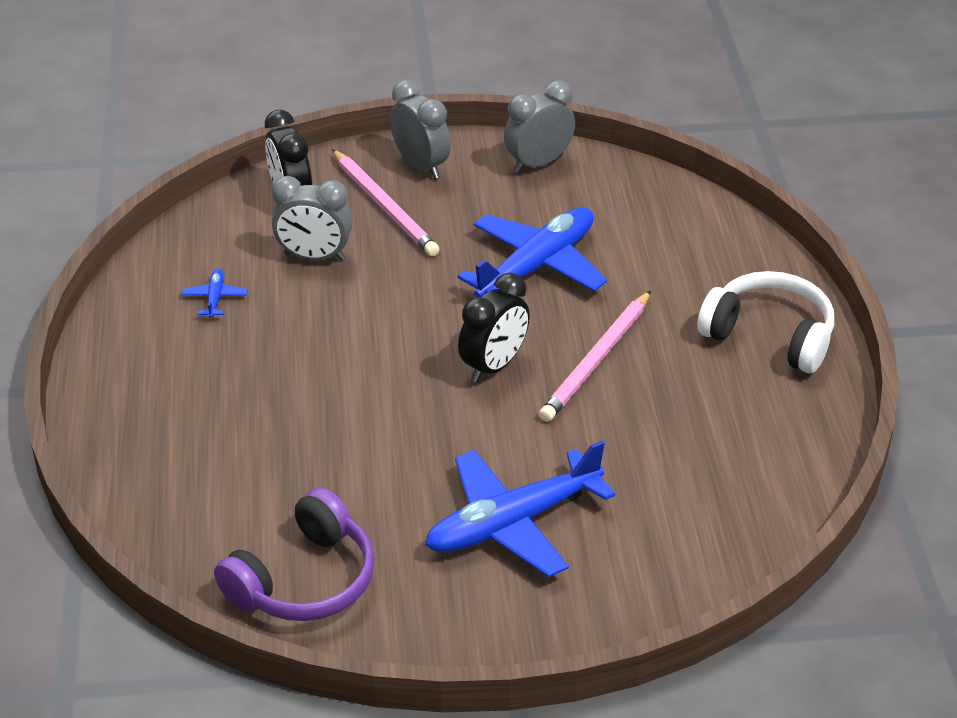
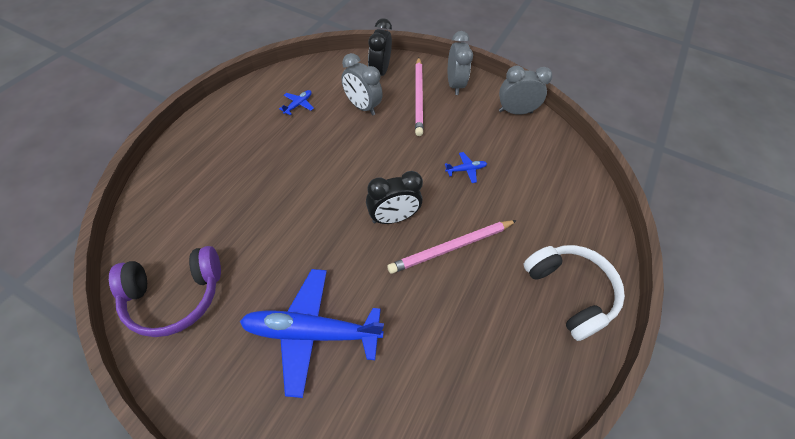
camera: 30 degrees right, 15 degrees up
(536, 267) = (465, 170): blue plane -> blue plane, size x0.41

